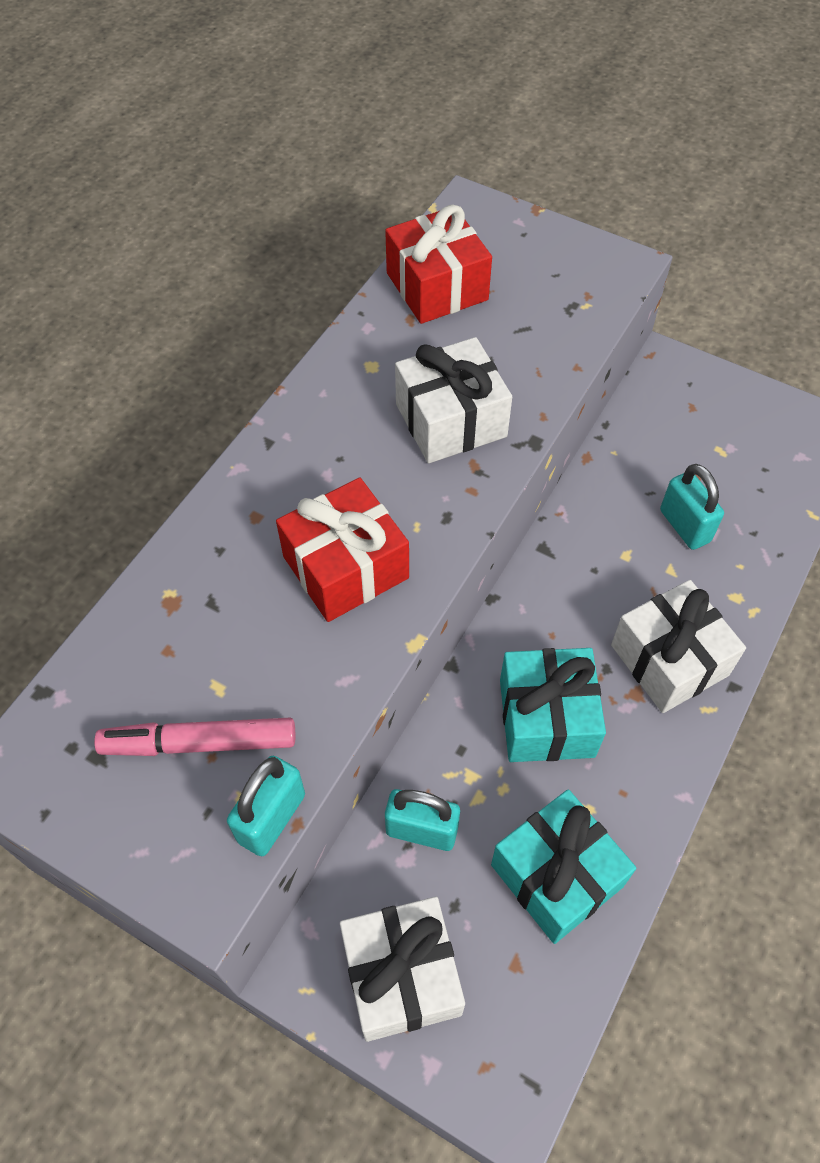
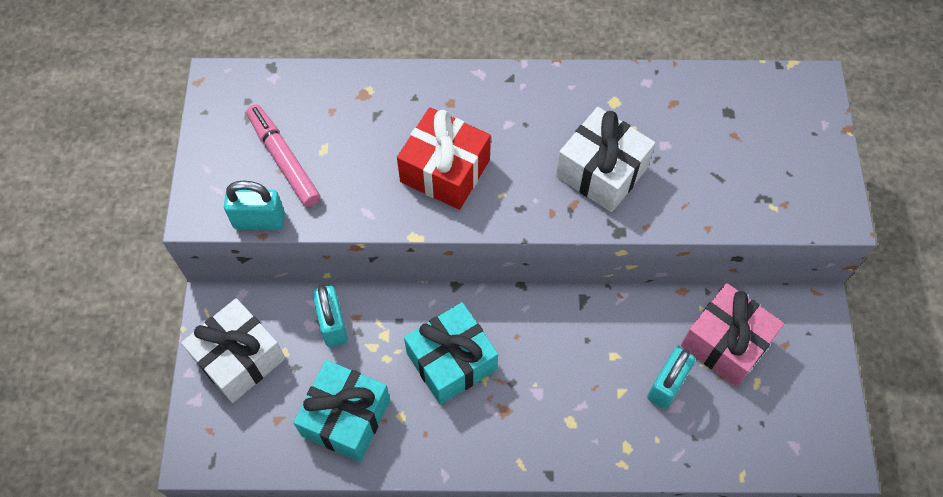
camera: 60 degrees right, 5 degrees up
(437, 286) = (716, 104): red gift -> none
(664, 452) = (725, 343): none -> pink gift
(669, 660) = (544, 421): white gift -> none

